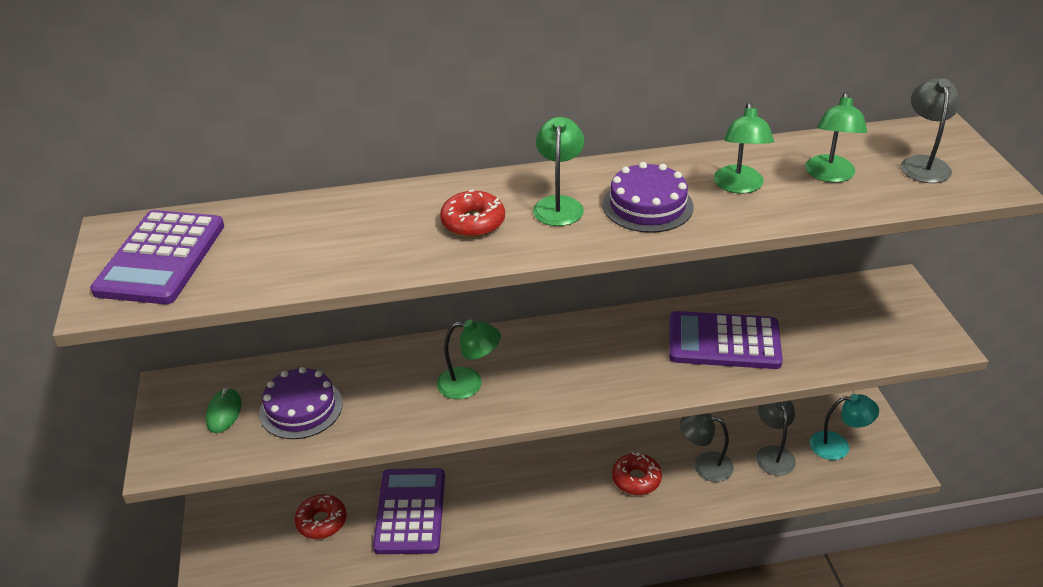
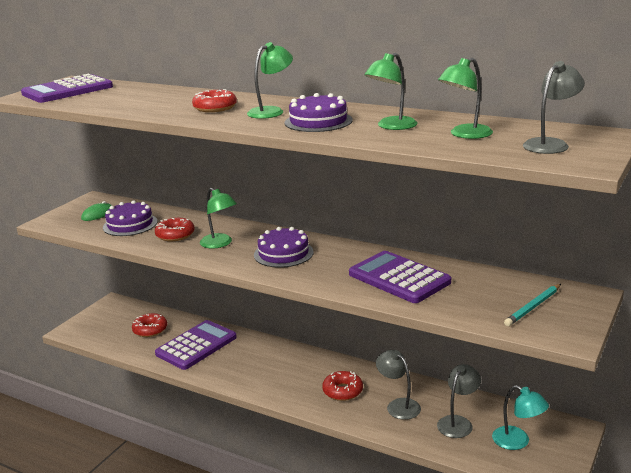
camera: 40 degrees right, 15 degrees down
(391, 397) = (175, 235): none -> red donut
(563, 364) = (283, 253): none -> purple cake
(875, 321) = (533, 307): none -> turquoise pencil

